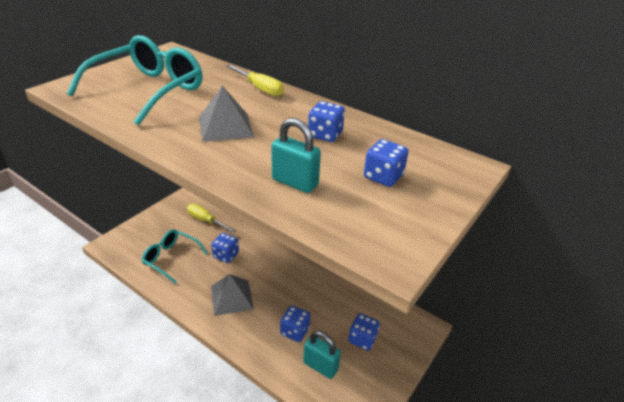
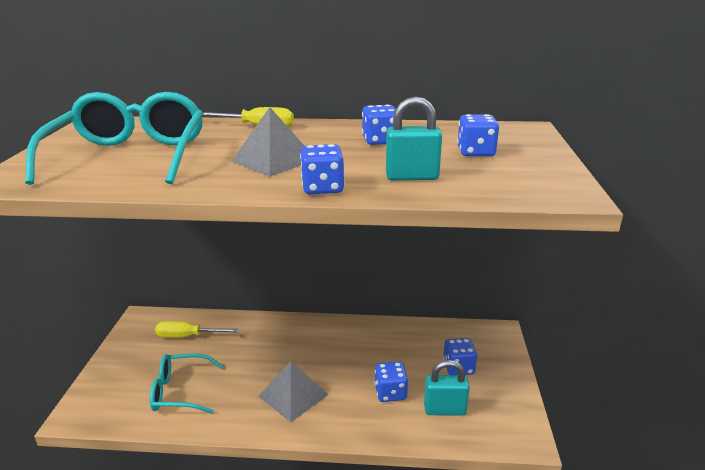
camera: 30 degrees left, 10 degrees down
(226, 255) = (246, 359): blue dice -> blue dice (323, 188)

